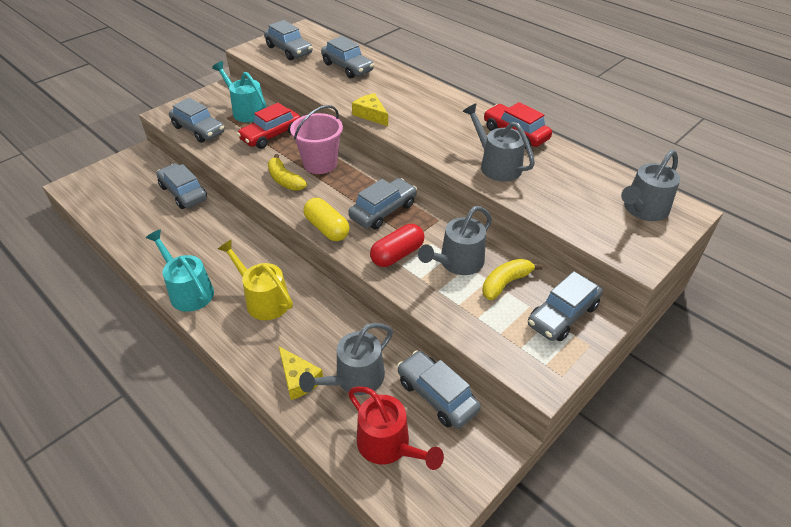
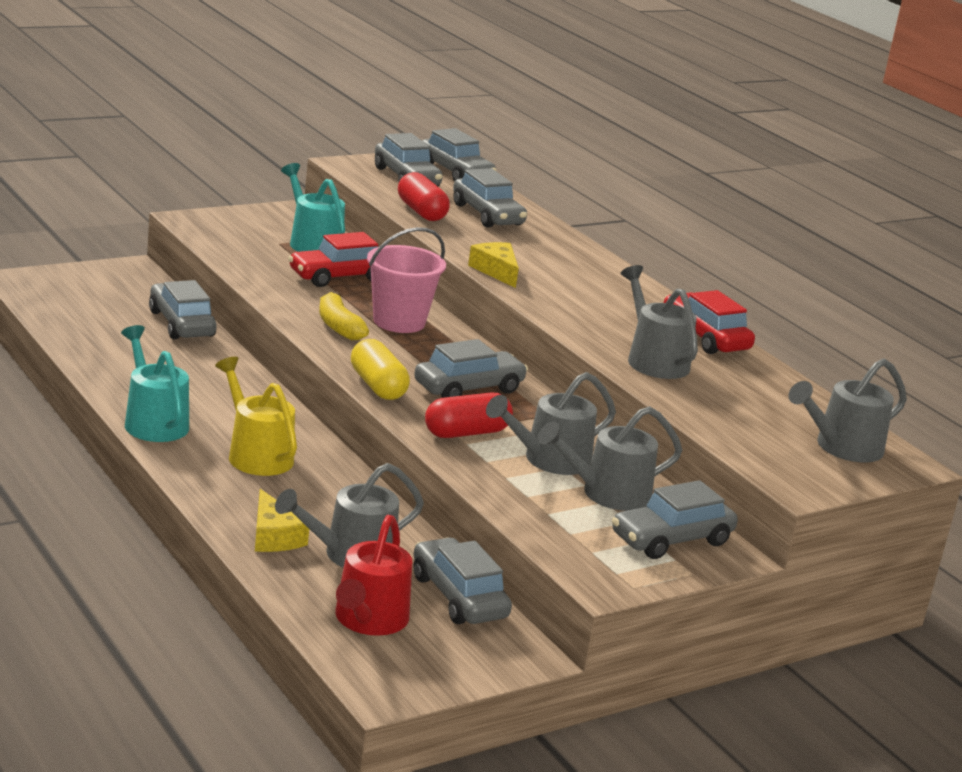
camera: 10 degrees right, 20 degrees down
(198, 130) = (232, 247): grey car -> grey car (455, 172)
(308, 76) = (421, 212): none -> red capsule
(388, 445) = (368, 620): red watering can -> red watering can turned 45 degrees clockwise
(505, 283) = (608, 494): yellow banana -> grey watering can

